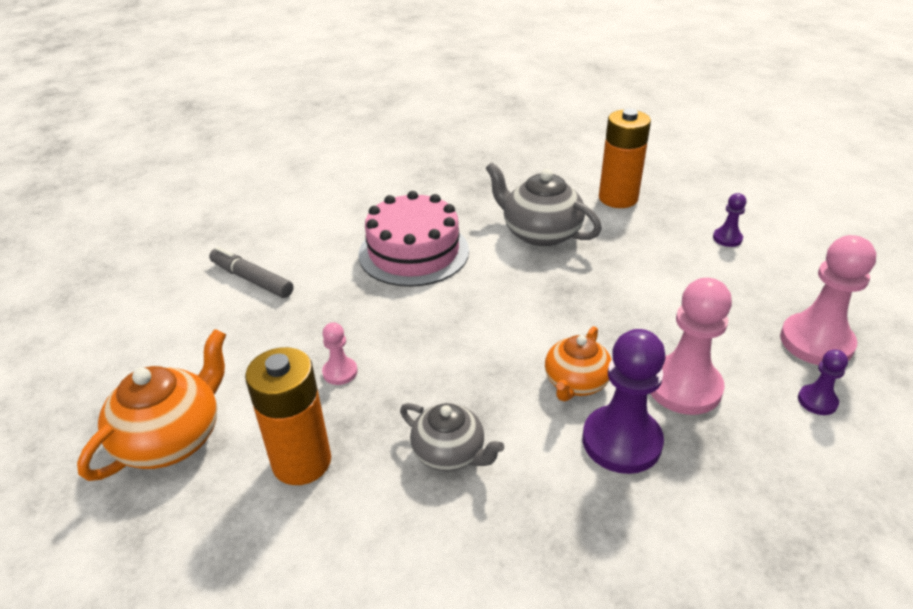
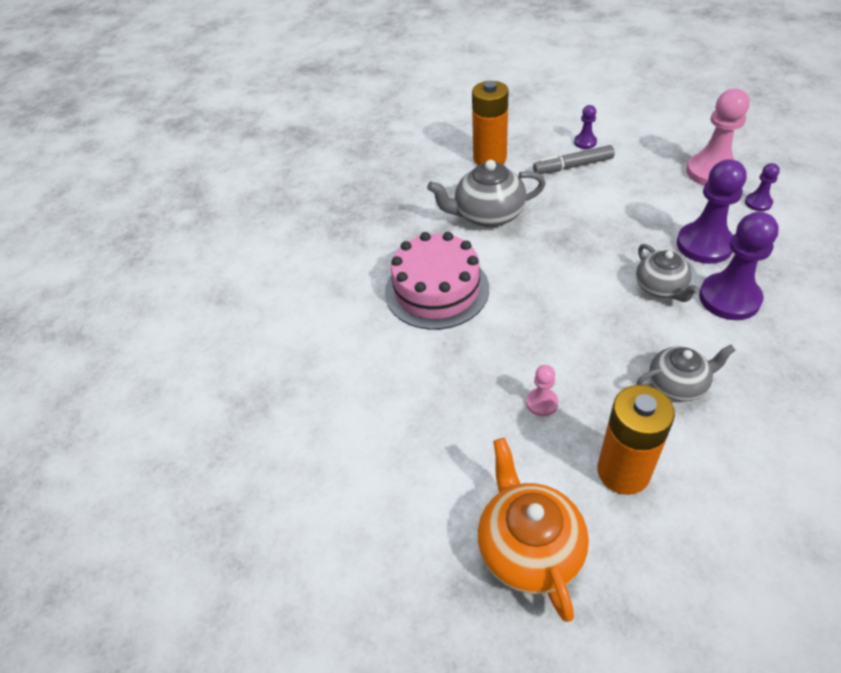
camera: 45 degrees left, 10 degrees up
(252, 279) = (364, 405): grey marker -> grey marker (573, 166)
(576, 383) = (661, 288): orange teapot -> grey teapot
(684, 387) = (704, 245): pink pawn -> purple pawn

